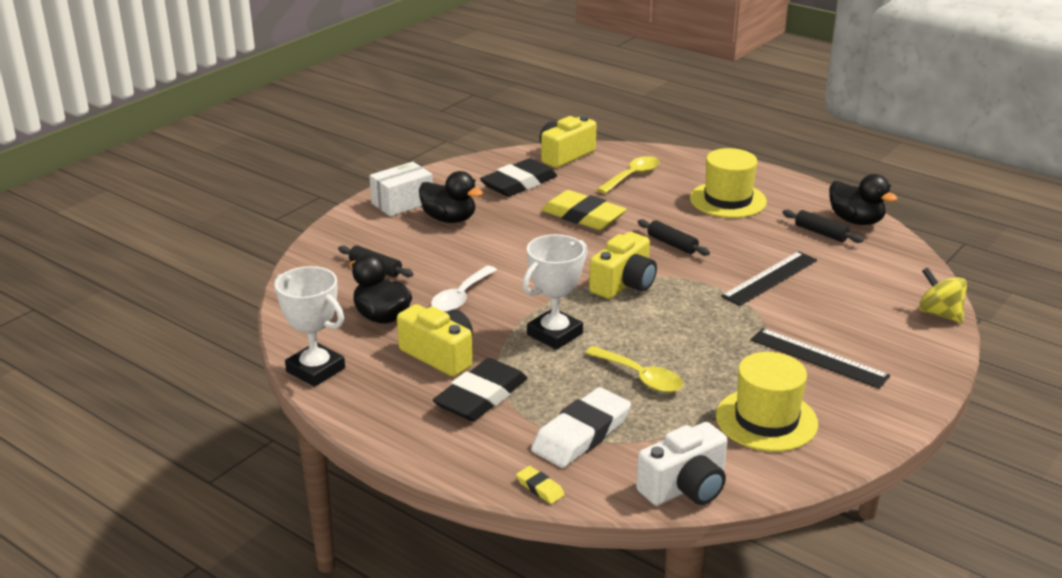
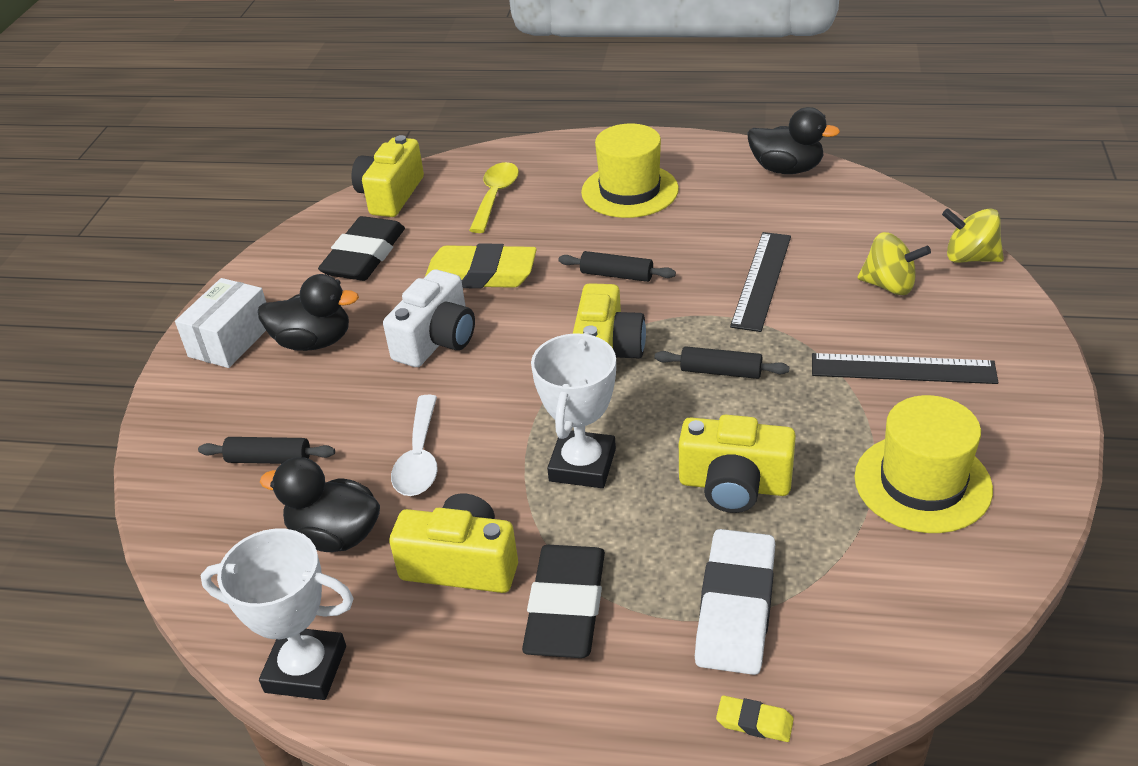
camera: 25 degrees left, 10 degrees up
(640, 377) = (734, 485): yellow spoon -> yellow camera
(685, 487) = (919, 630): white camera -> white camera (436, 340)
(821, 233) = (764, 198): black rolling pin -> black rolling pin (721, 372)
(860, 310) = (889, 286): none -> yellow spinning top

